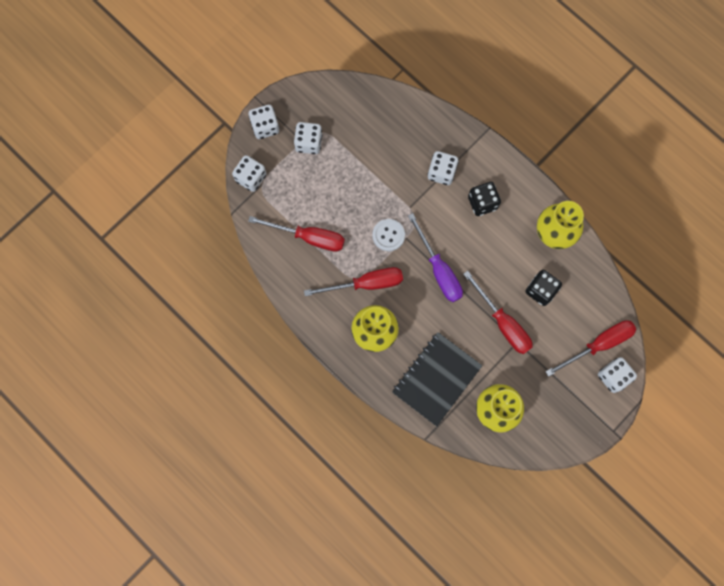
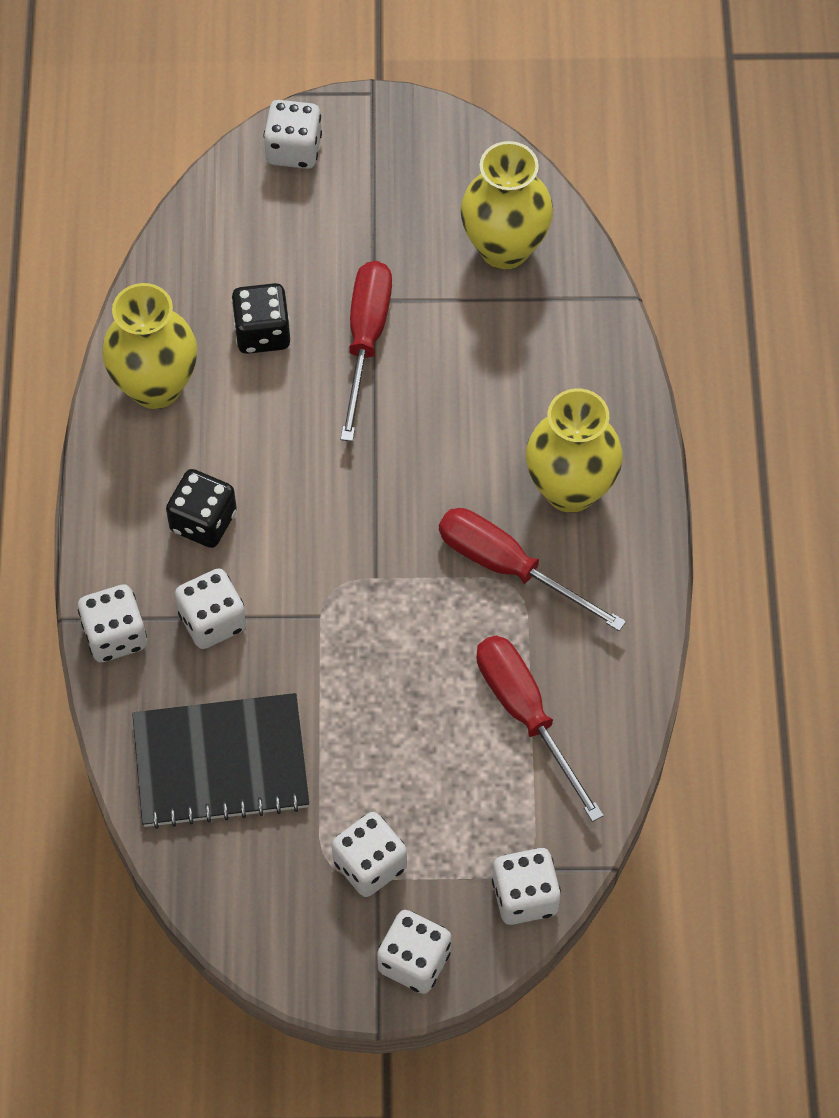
camera: 135 degrees left, 15 degrees down
(388, 235) = (398, 605): white button -> none
(436, 379) = (543, 354): black notebook -> black notebook (221, 763)
(439, 270) = (377, 489): purple screwdriver -> none
(466, 138) = (115, 636): none -> white dice
(598, 345) = (266, 201): red screwdriver -> none

